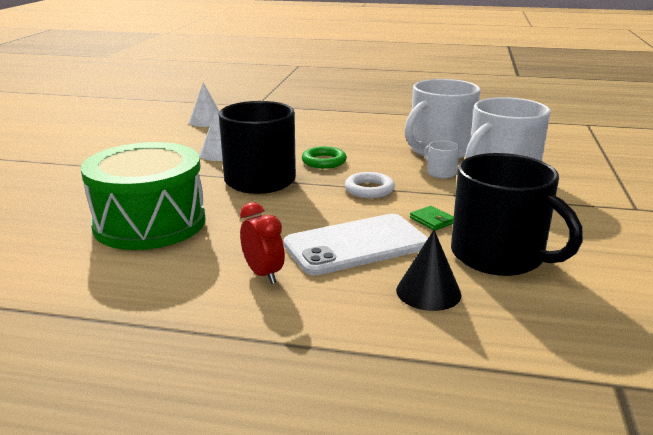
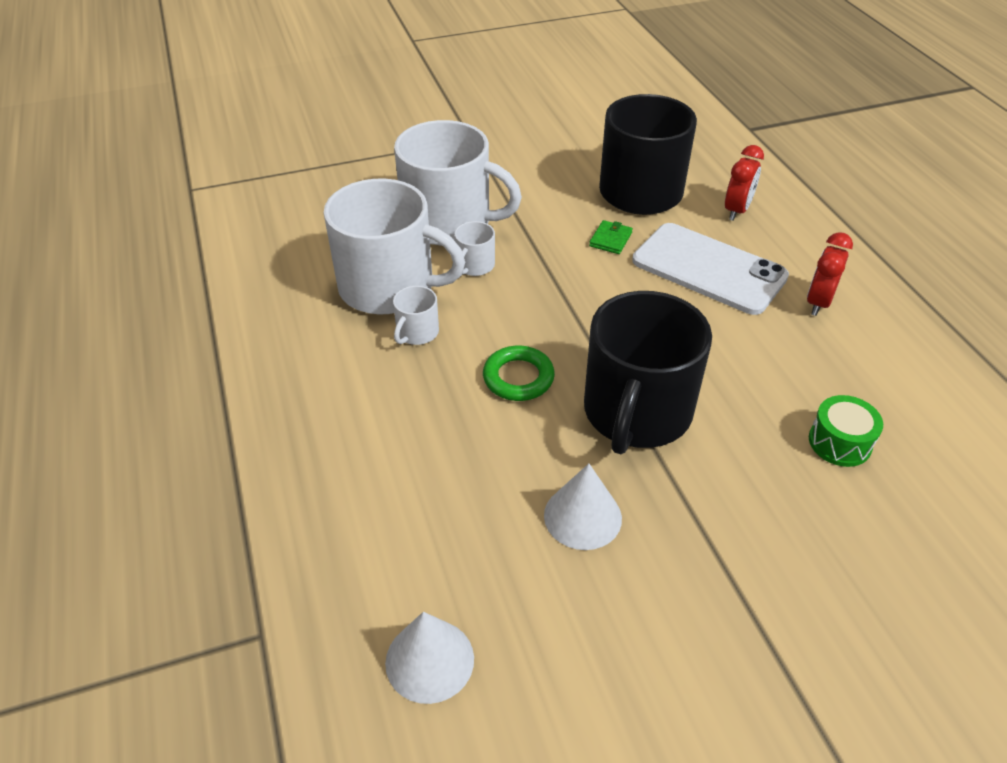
camera: 120 degrees left, 20 degrees up
(150, 223) = (839, 442): green drum -> green drum, size x0.41
(369, 189) = (575, 304): white ring -> none
(390, 149) = (417, 332): none -> white mug
(428, 292) = (737, 210): black cone -> red clock

